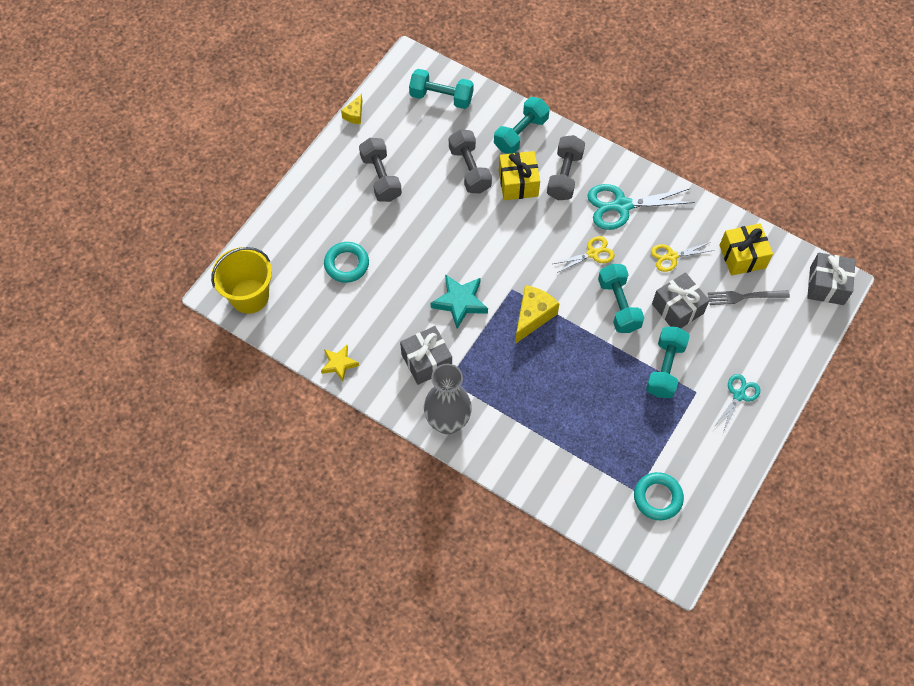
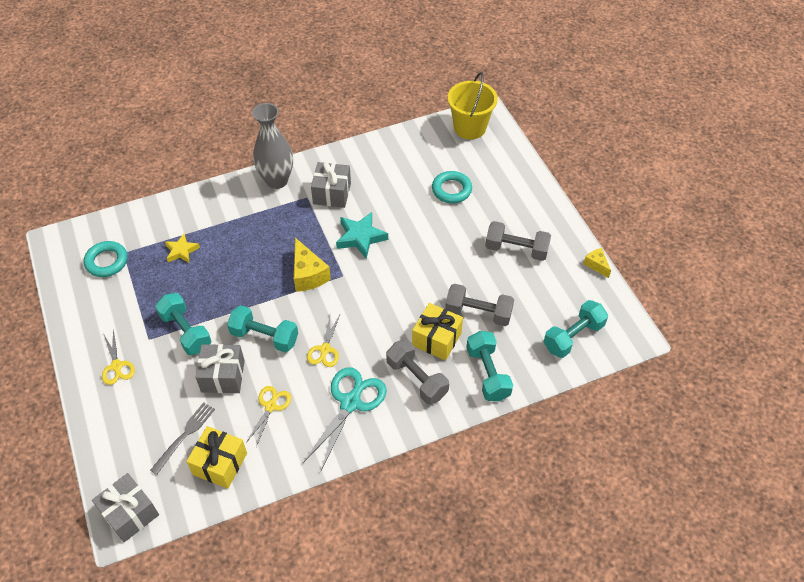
camera: 125 degrees right, 10 degrees down
(339, 364) = (374, 148): yellow star -> yellow star (181, 251)
(739, 395) = (117, 366): turquoise scissors -> yellow scissors

